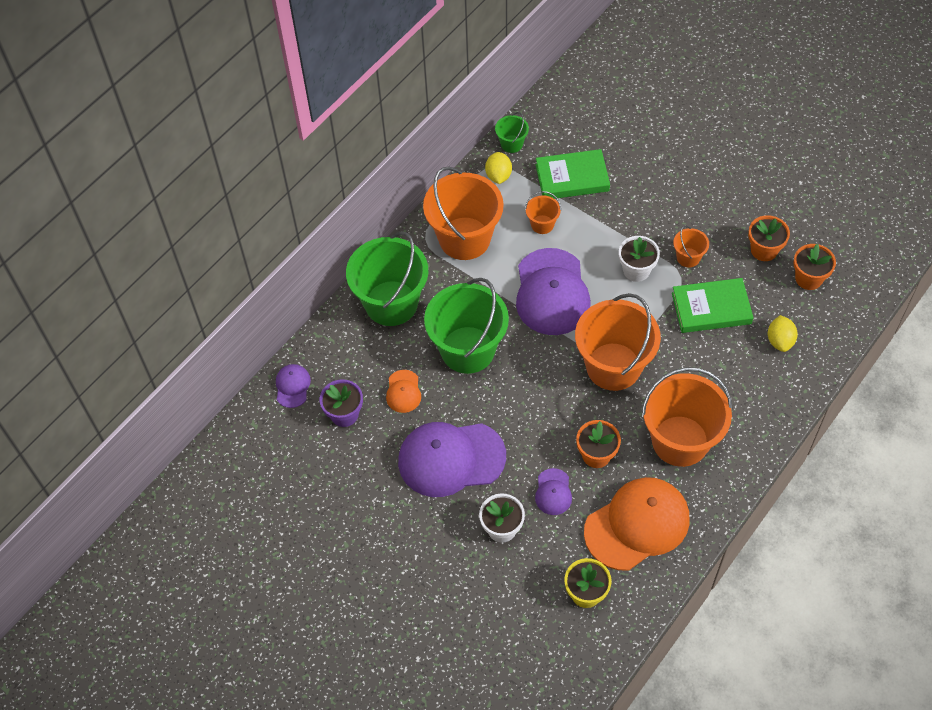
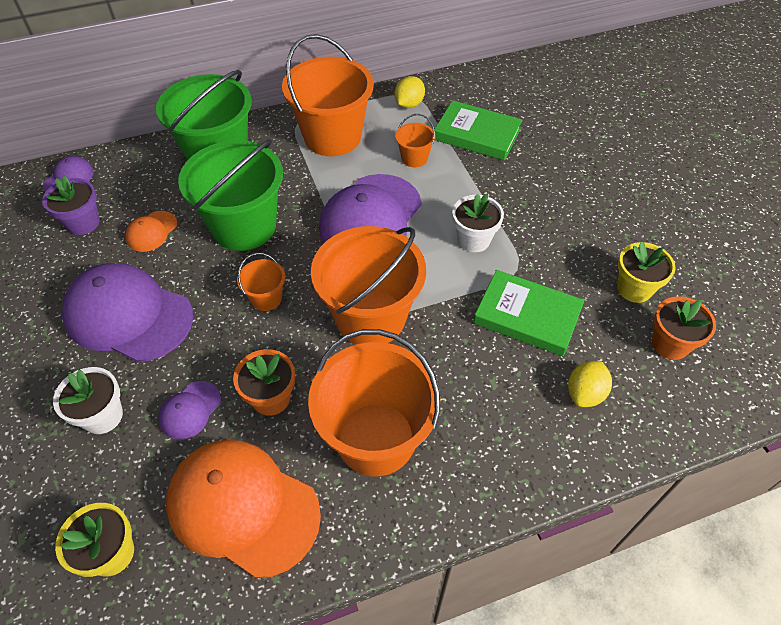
camera: 30 degrees right, 5 degrees down
(511, 144) = (443, 86): green bucket -> none
(637, 525) = (243, 507): orange cap -> orange cap turned 150 degrees counterclockwise
(688, 257) = (540, 254): orange bucket -> orange bucket (266, 298)
(764, 250) = (634, 289): orange flower pot -> yellow flower pot

